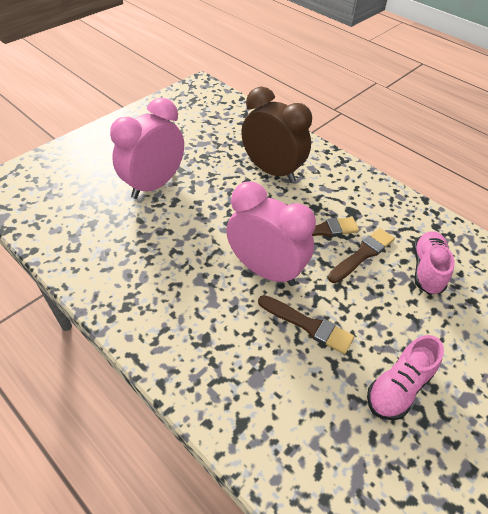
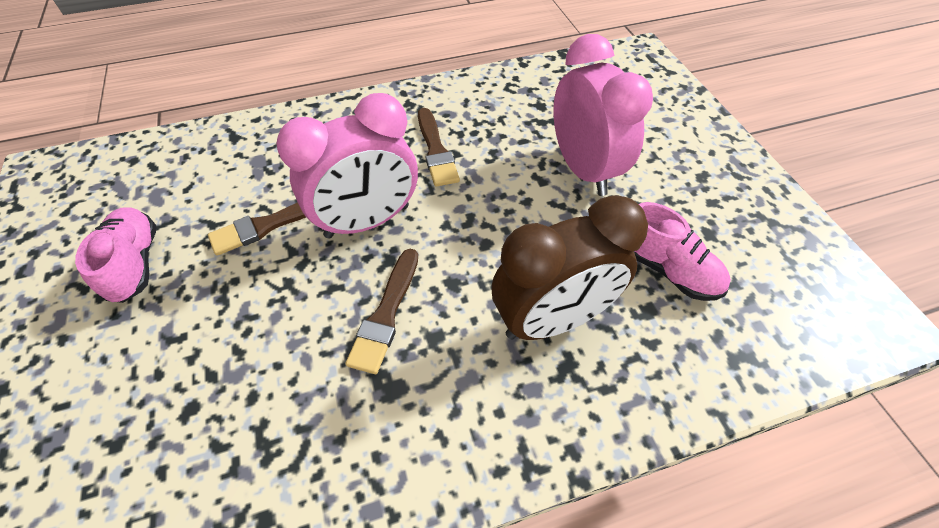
camera: 120 degrees right, 5 degrees up
(362, 254) = (306, 345): brown brush -> brown brush (436, 151)
(427, 269) = (211, 420): pink shoe -> pink shoe (667, 269)

